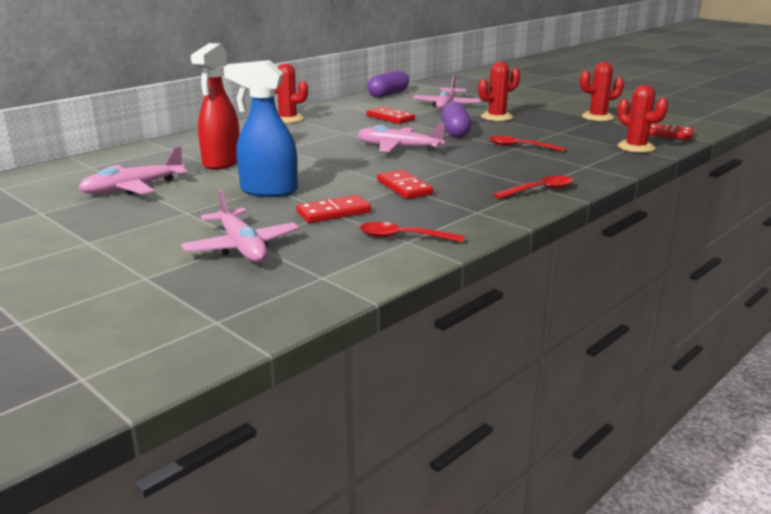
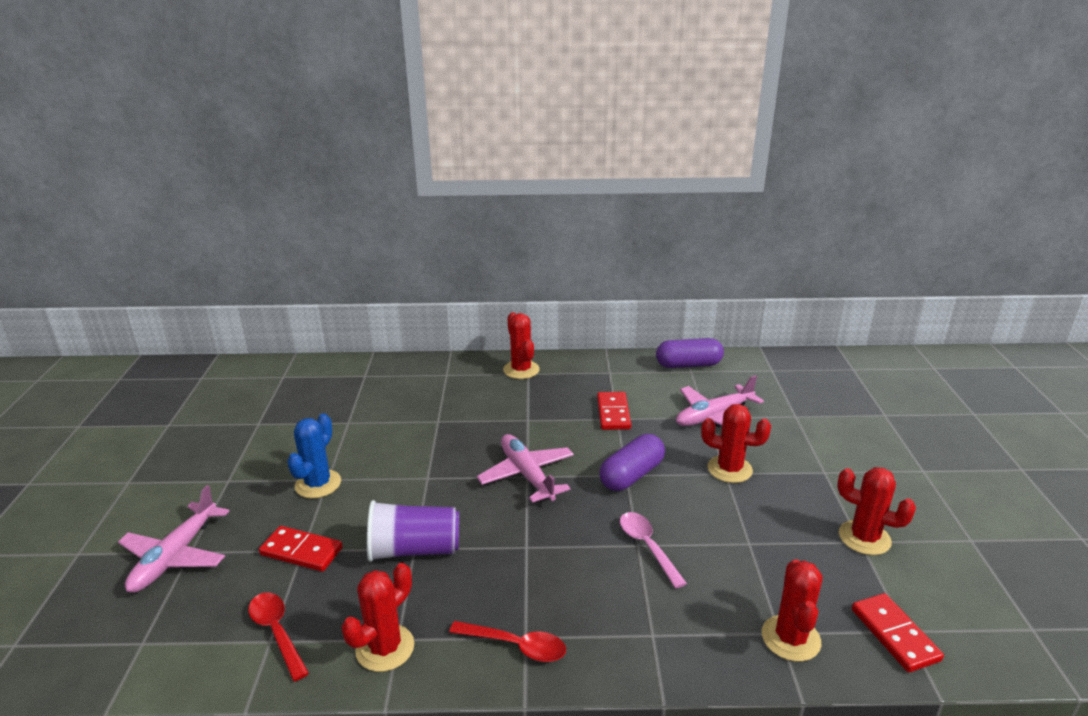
camera: 45 degrees right, 5 degrees up
(133, 188) = (256, 423): pink plane -> none
(221, 162) = (361, 418): red spray bottle -> none
(268, 191) = (318, 484): blue spray bottle -> blue cactus
(404, 187) = (414, 550): red domino -> purple cup
(479, 216) = (385, 648): none -> red cactus
(520, 147) = (647, 546): red spoon -> pink spoon

